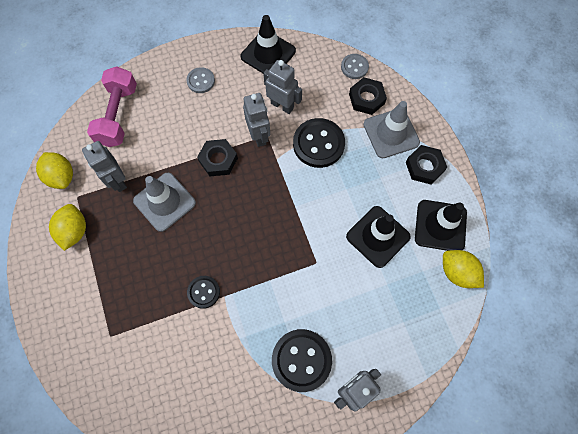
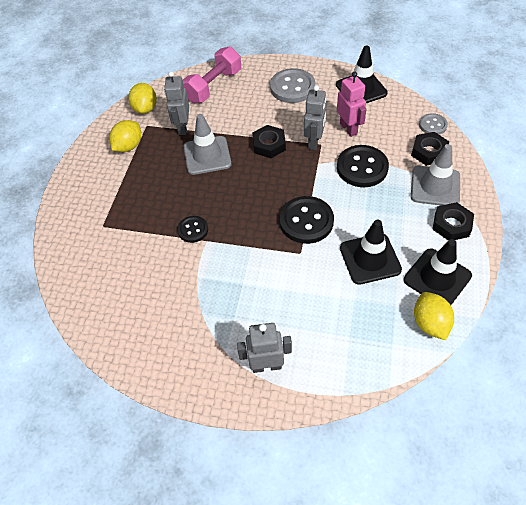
camera: 35 degrees right, 15 degrees down
(201, 81) = (292, 87): grey button -> grey button, size x1.77
(282, 105) = (348, 128): grey robot -> pink robot
(301, 360) = (237, 319): black button -> black button (306, 221)

